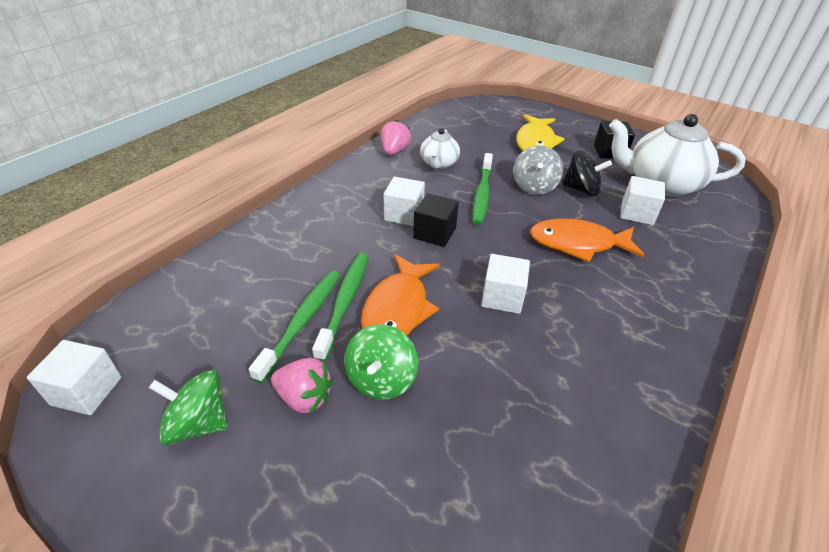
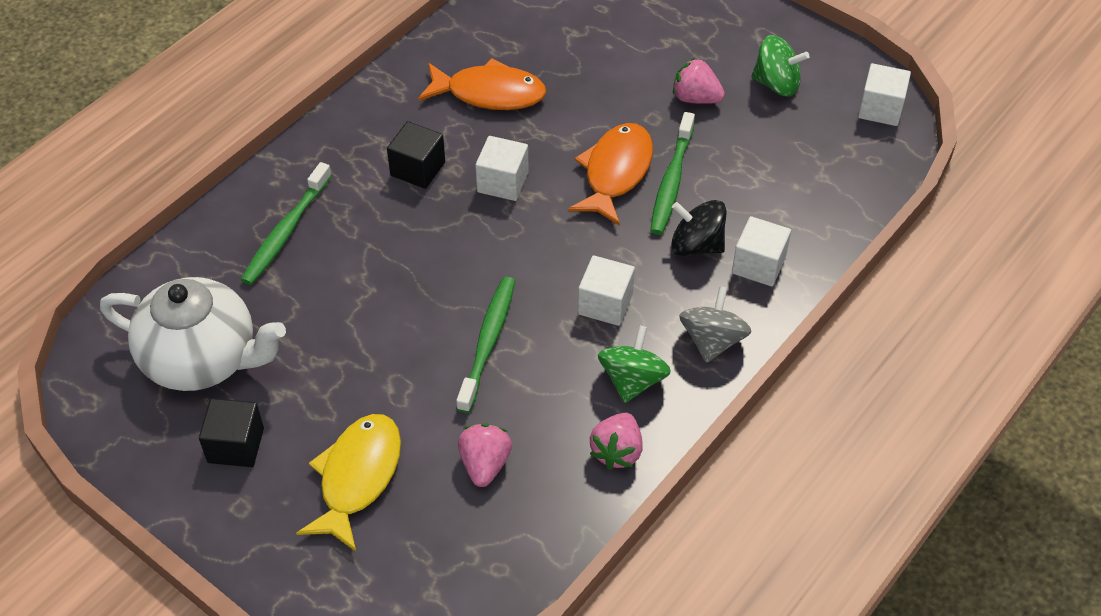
camera: 175 degrees left, 10 degrees up
(302, 321) = (711, 162): green toothbrush -> green toothbrush (286, 231)
(381, 379) = (631, 109): green spinning top -> green spinning top (632, 380)
(434, 233) = (566, 270): black cube -> black cube (417, 169)
(439, 164) = (544, 415): white teapot -> none
(468, 147) = (485, 464): none -> pink strawberry
(534, 186) = (403, 358): grey spinning top -> grey spinning top (712, 340)
(578, 244) = (386, 250): orange fish -> orange fish (489, 93)
(581, 189) = (334, 349): black spinning top -> black spinning top (696, 245)
(637, 213) = (278, 299): white cube -> white cube (758, 265)

